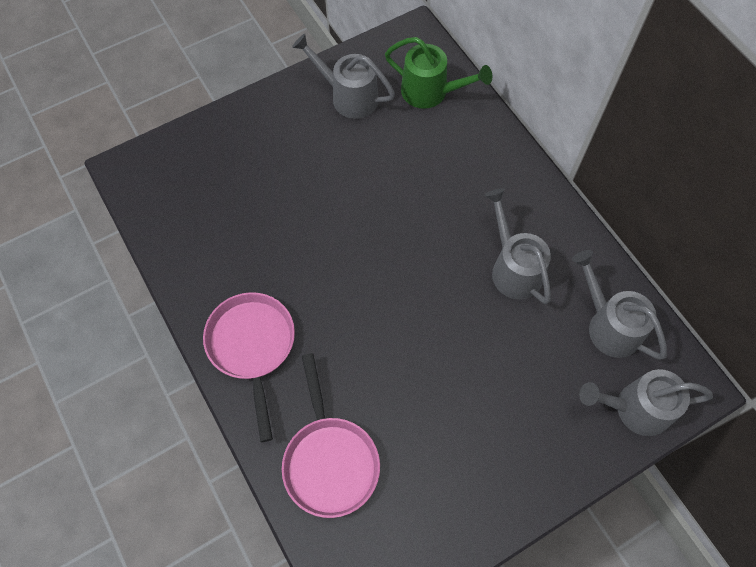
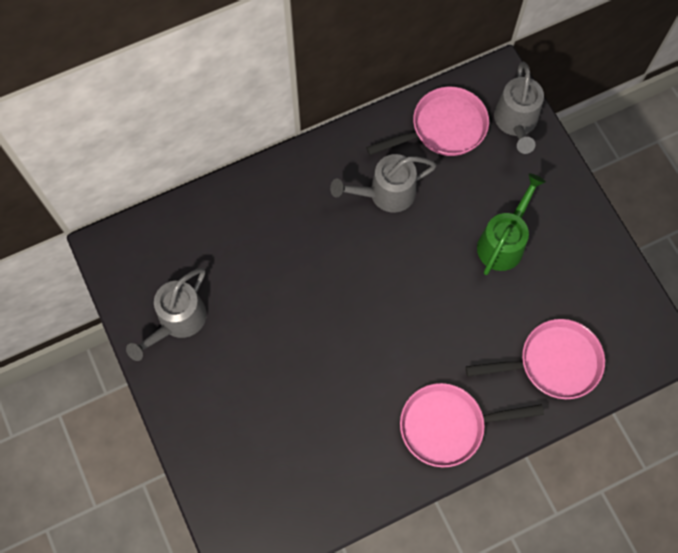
camera: 85 degrees left, 5 degrees up
(431, 92) = (184, 240): green watering can -> green watering can (504, 241)
(608, 325) = (443, 128): grey watering can -> pink pan

